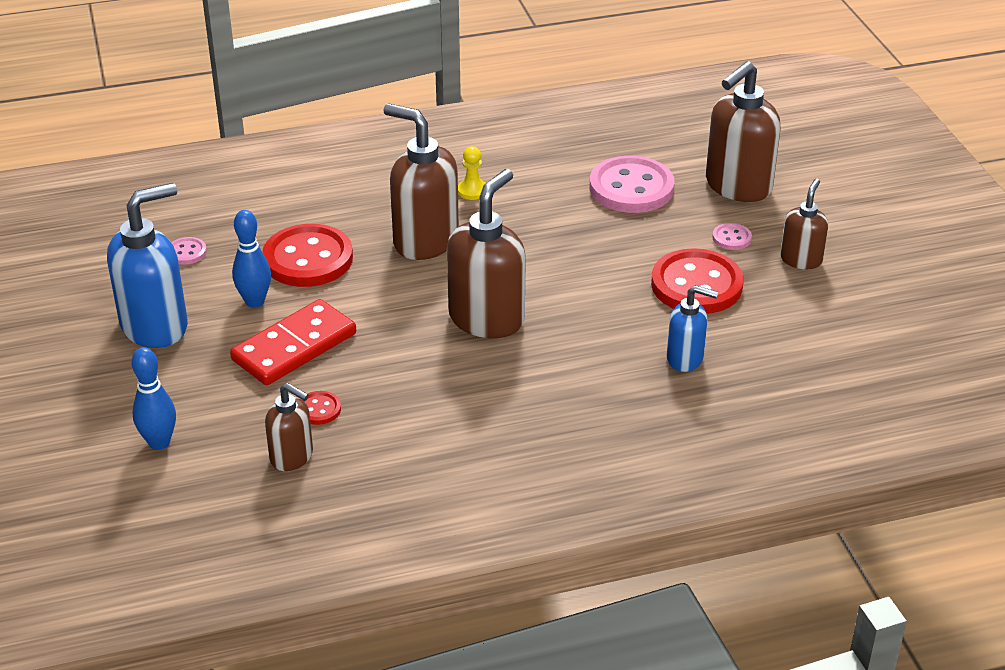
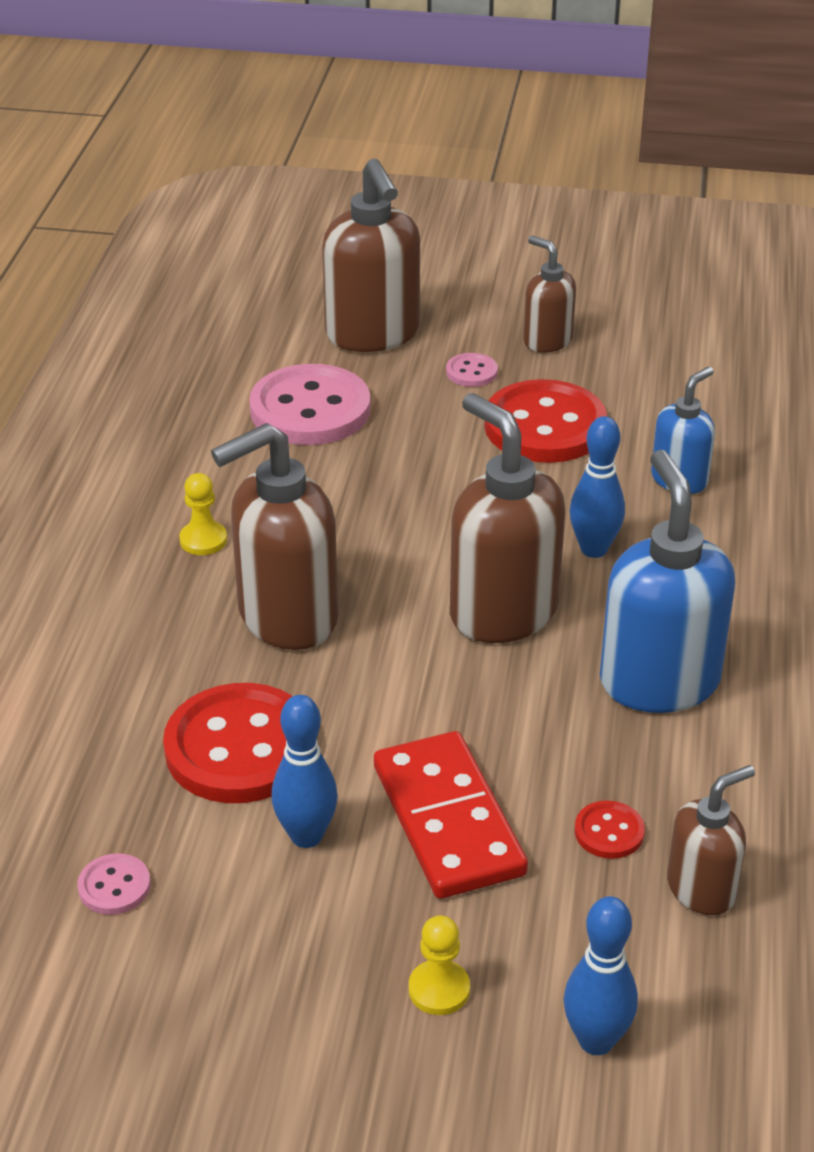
camera: 65 degrees left, 0 degrees up
(155, 326) = (291, 975): blue soap dispenser -> blue soap dispenser (658, 681)
(169, 378) = (439, 989): none -> yellow pawn
(578, 339) = (594, 549): none -> blue bowling pin

